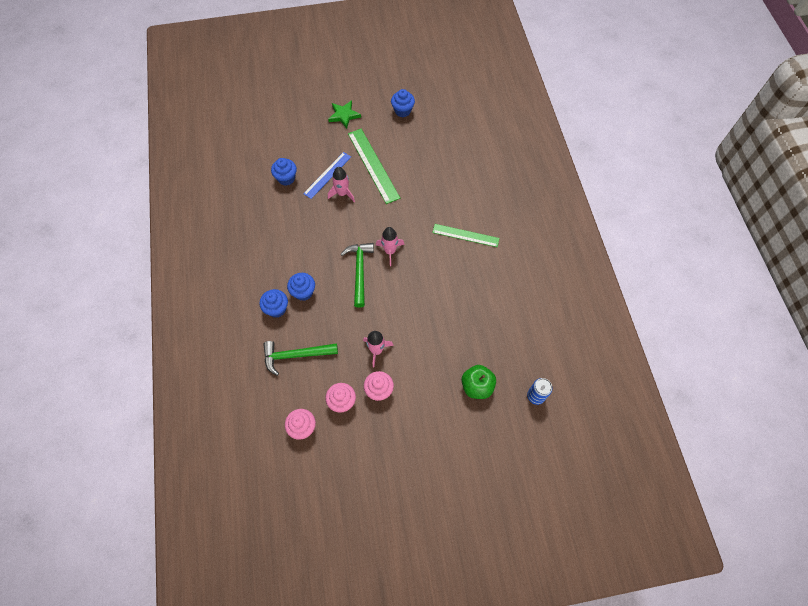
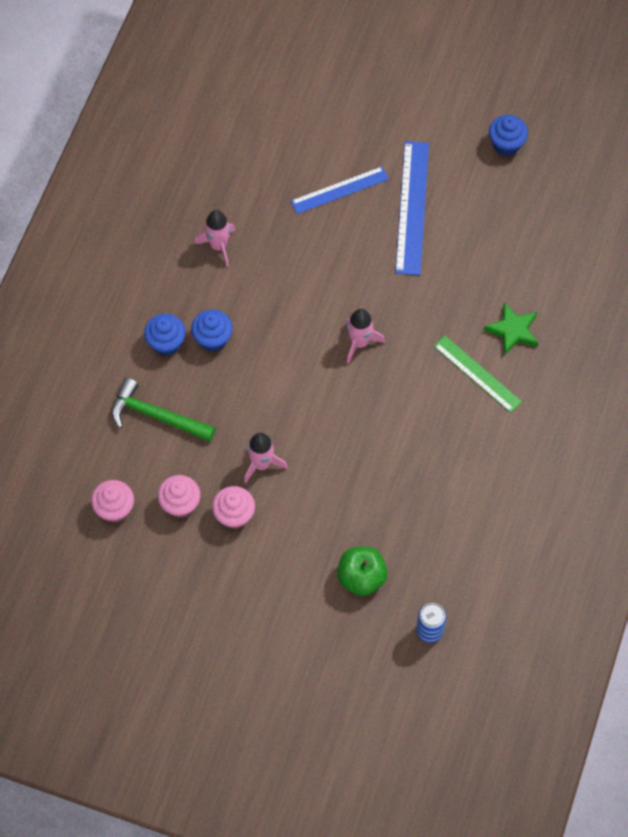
camera: 30 degrees right, 0 degrees up
(286, 178) = (280, 167): blue cupcake -> none
(342, 193) = (344, 227): pink rocket -> pink rocket (218, 246)
(344, 115) = (416, 110): green star -> green star (513, 330)
(359, 271) = (302, 349): green hammer -> none
(373, 165) = (412, 207): green ruler -> blue ruler

